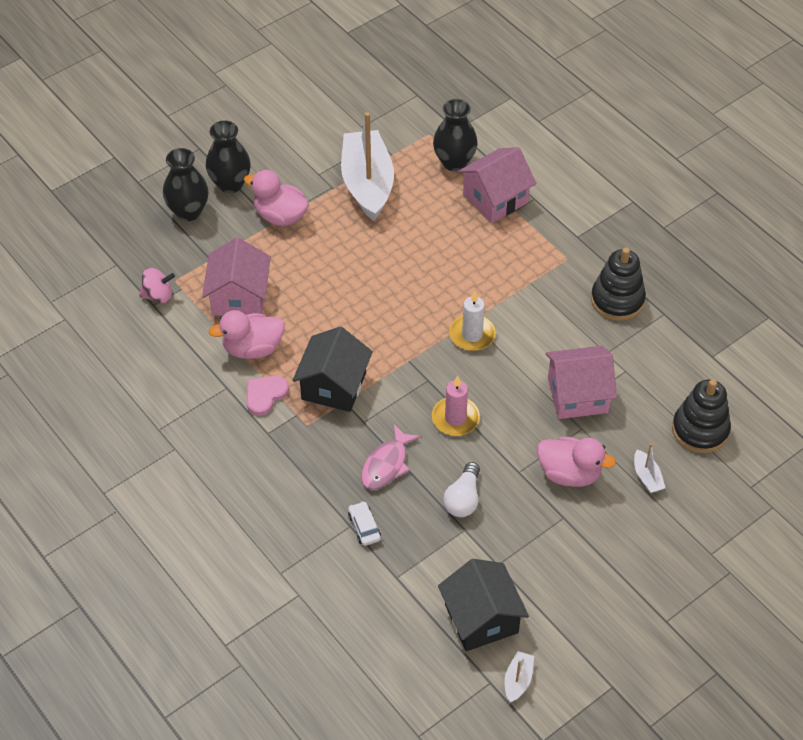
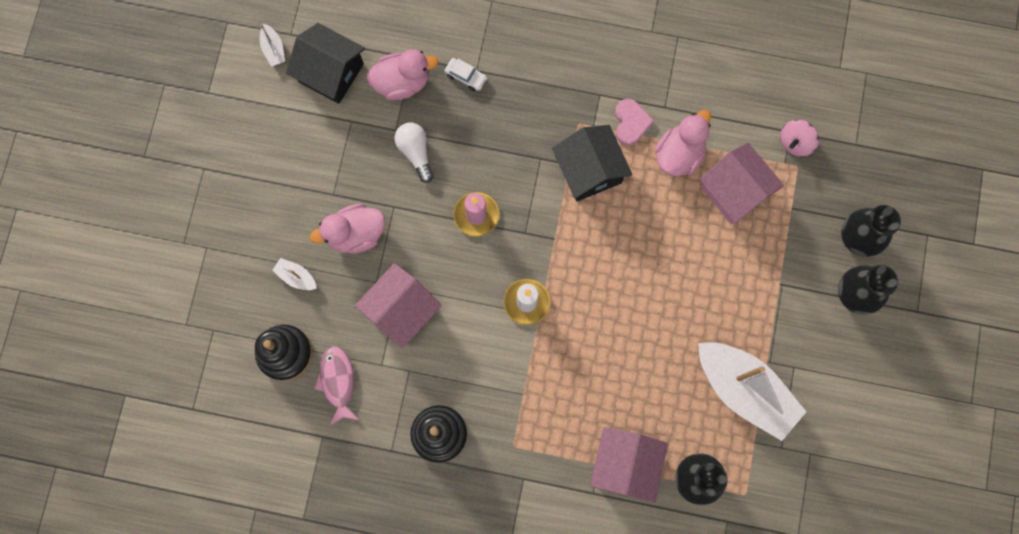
camera: 140 degrees right, 25 degrees up
(280, 216) = (781, 295): pink duck -> pink duck (402, 82)
(386, 464) = (493, 137): pink fish -> pink fish (338, 382)

